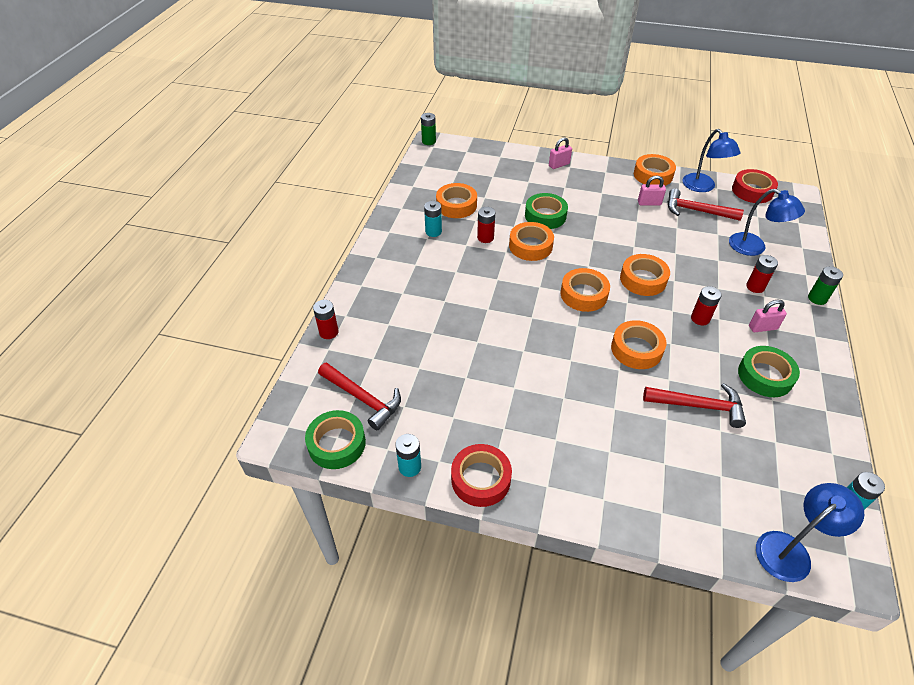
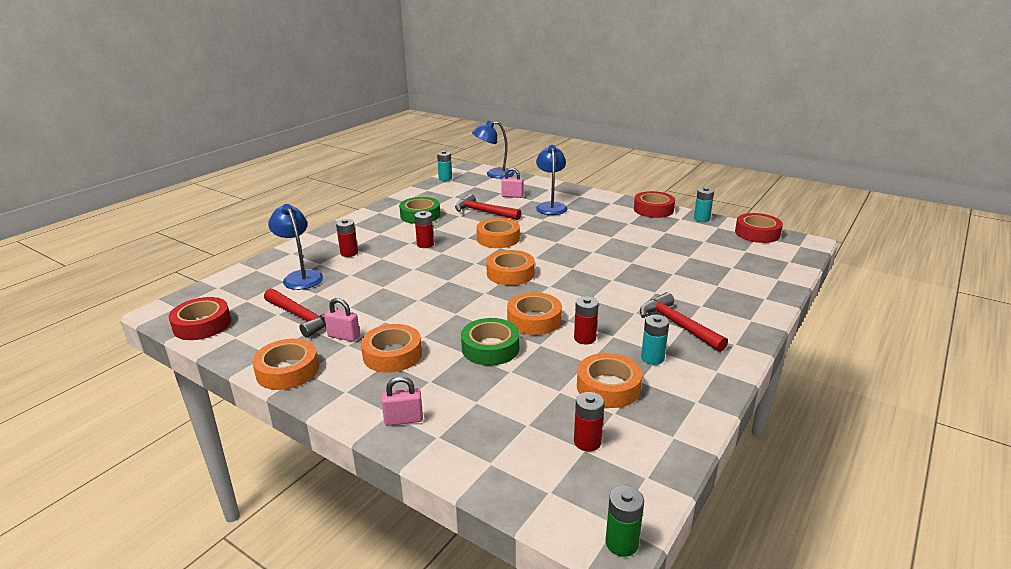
camera: 160 degrees left, 20 degrees down
(329, 332) = (780, 289): red battery -> red battery (587, 442)
(337, 443) = (757, 233): green tape -> red tape
(363, 399) = (738, 248): red hammer -> red hammer (677, 324)
(643, 279) = (442, 274): orange tape -> orange tape (392, 355)
(702, 187) = (250, 341): blue lamp -> blue lamp (551, 206)
(762, 327) = (383, 233): pink padlock -> pink padlock (512, 196)
(817, 298) = (312, 239): green battery -> none

